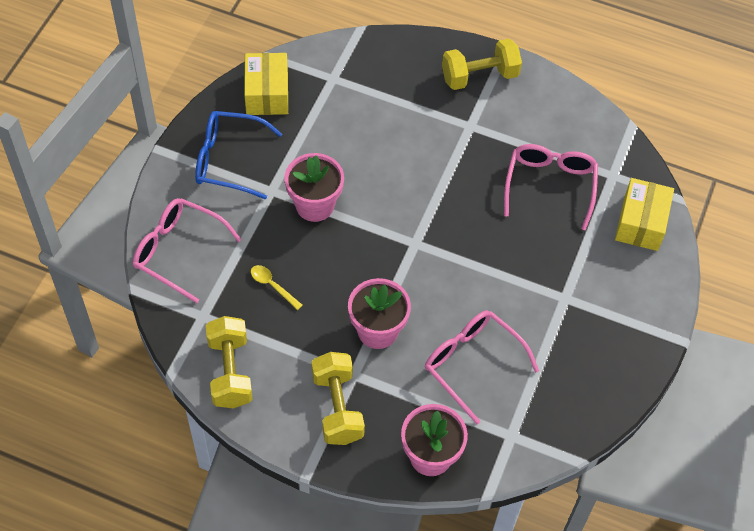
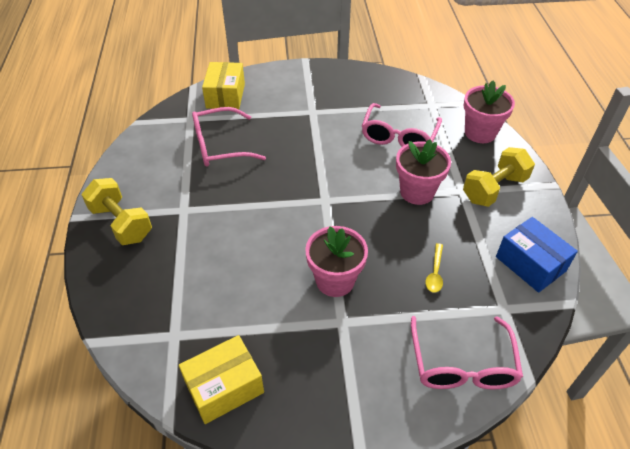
camera: 115 degrees left, 10 degrees down
(228, 160) = (331, 378): blue glasses -> none
(230, 372) = (530, 264): yellow dumbbell -> blue box
(641, 223) = (225, 96): yellow box -> yellow box turned 75 degrees counterclockwise

